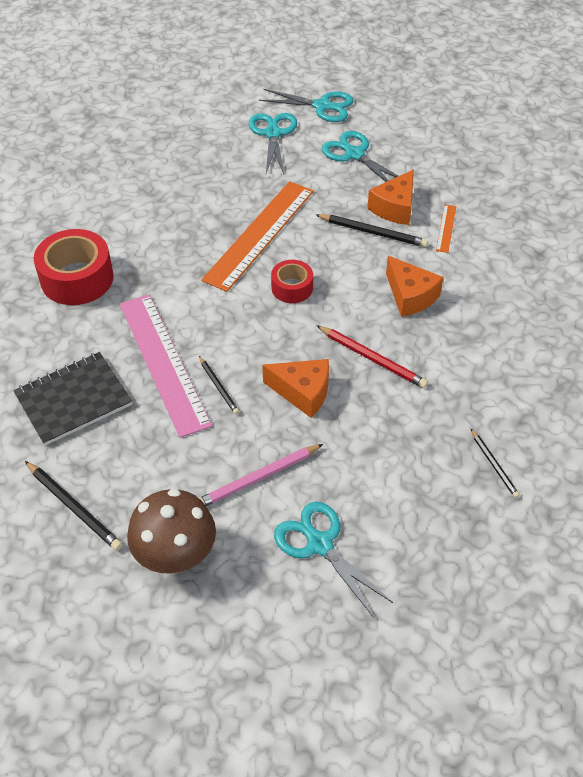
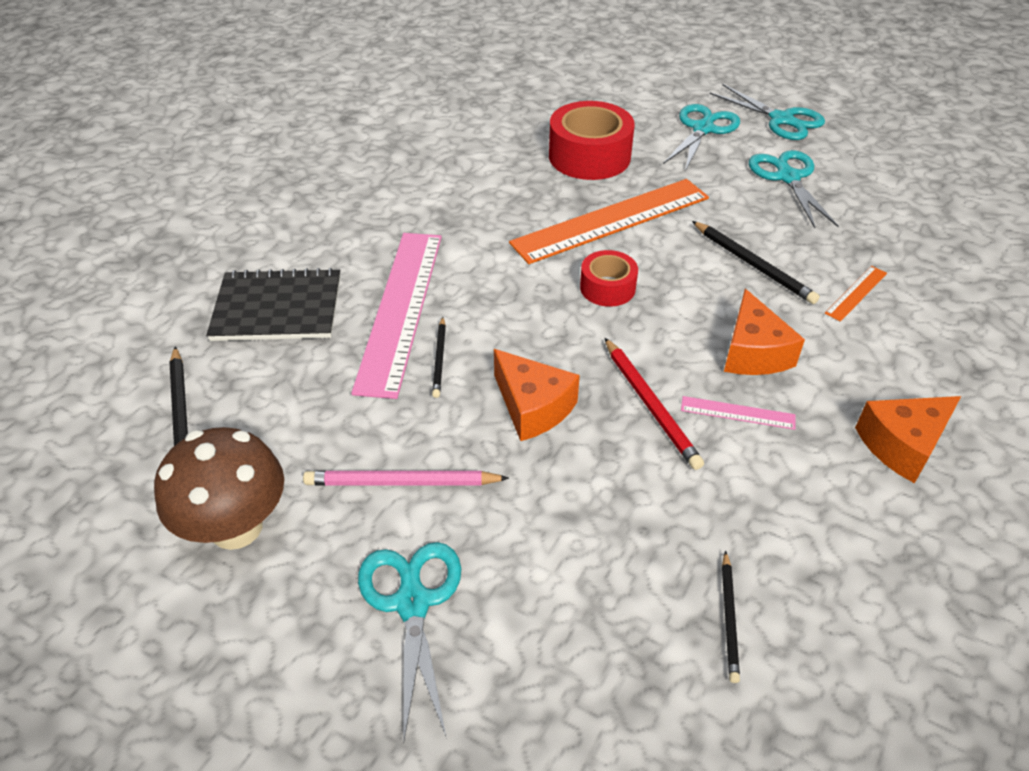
camera: 30 degrees right, 5 degrees down
(77, 278) = (382, 195): red tape -> red tape (589, 156)
(395, 208) = (801, 248): orange cheese -> orange cheese (902, 445)
(425, 341) = (737, 413): none -> pink ruler

